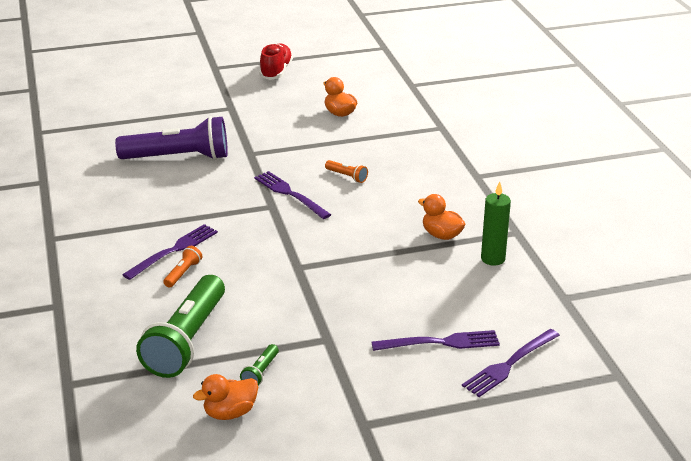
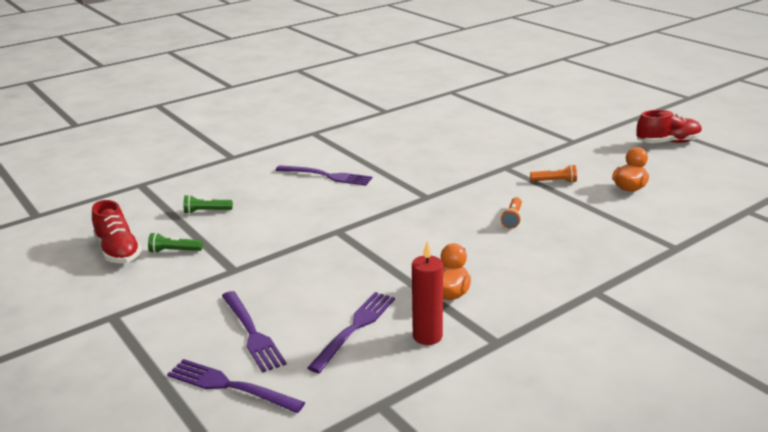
camera: 70 degrees right, 5 degrees down
(178, 157) = (466, 143): purple flashlight -> none
(183, 273) = (297, 187): orange flashlight -> orange flashlight (555, 181)
(187, 341) = (206, 211): green flashlight -> green flashlight, size x0.41
(230, 412) = (118, 251): orange duck -> red shoe
(289, 194) = (454, 199): purple fork -> purple fork (355, 328)
(493, 259) = (427, 336): green candle -> red candle

